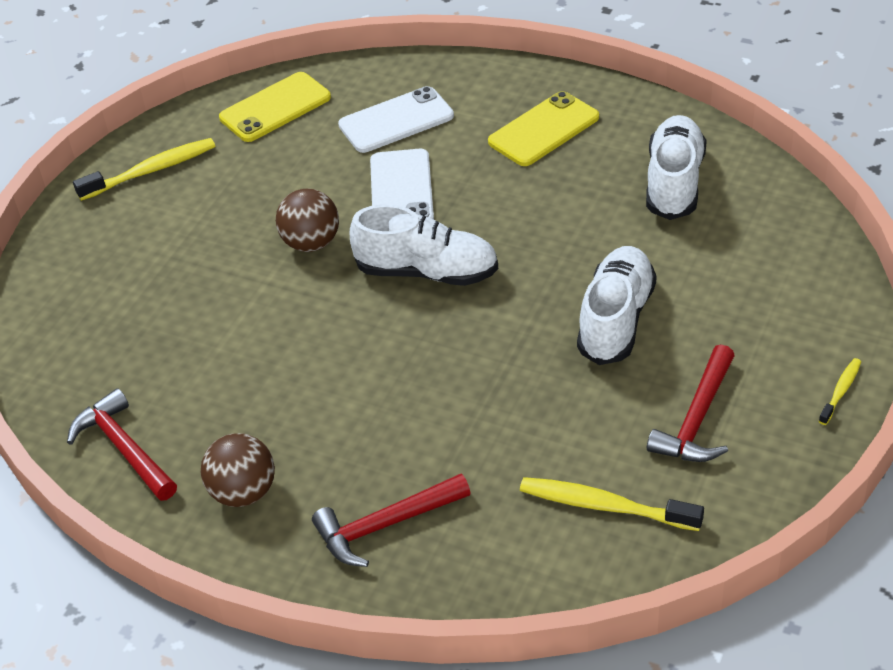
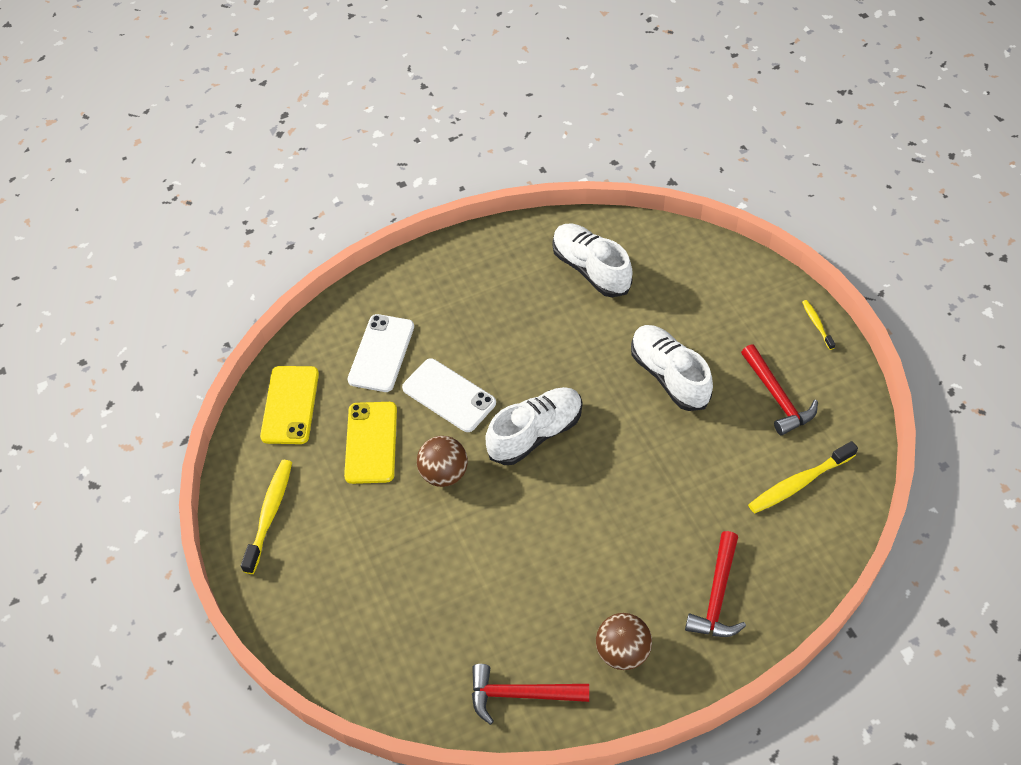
camera: 50 degrees left, 10 degrees up
(543, 129) = (477, 291): yellow phone -> yellow phone (371, 442)

